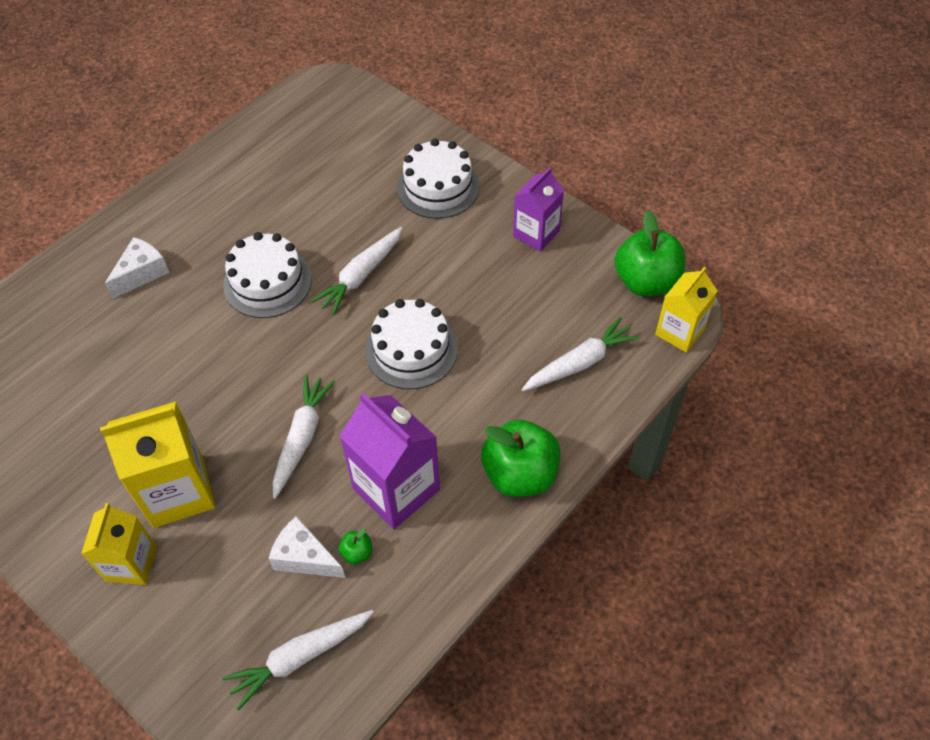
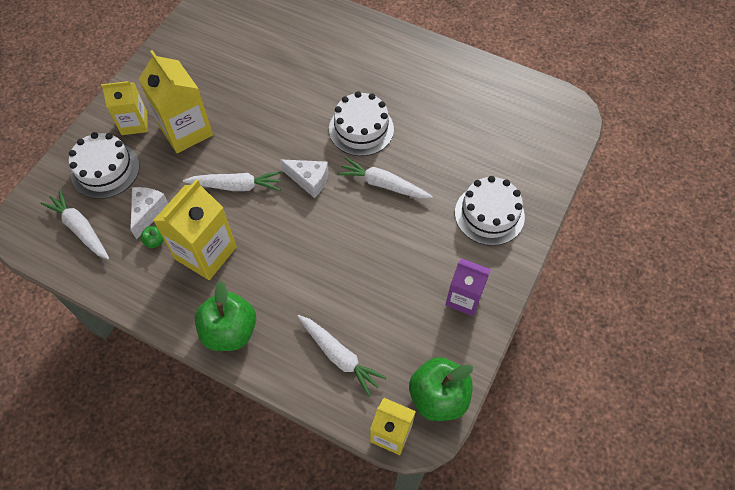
camera: 75 degrees right, 5 degrees up
(142, 273) = (348, 57): white cheese -> white cheese (309, 180)
(396, 489) = (205, 253): purple carton -> yellow carton
(411, 350) = (324, 234): white cake -> white cake (105, 170)

